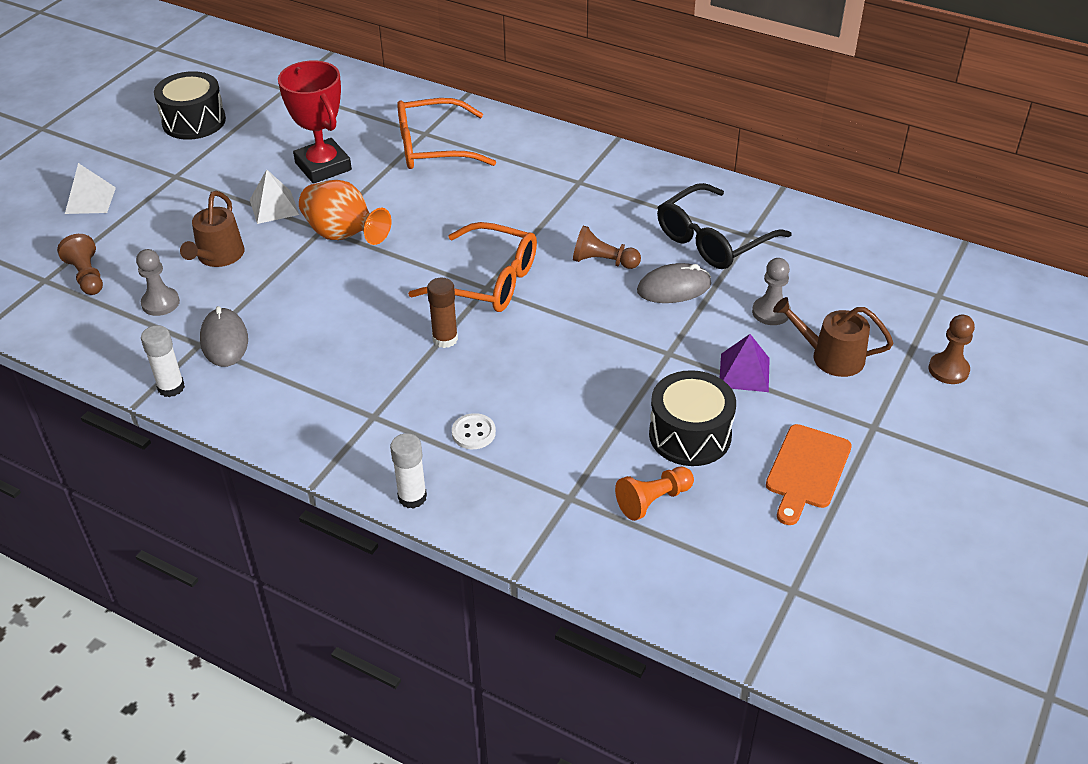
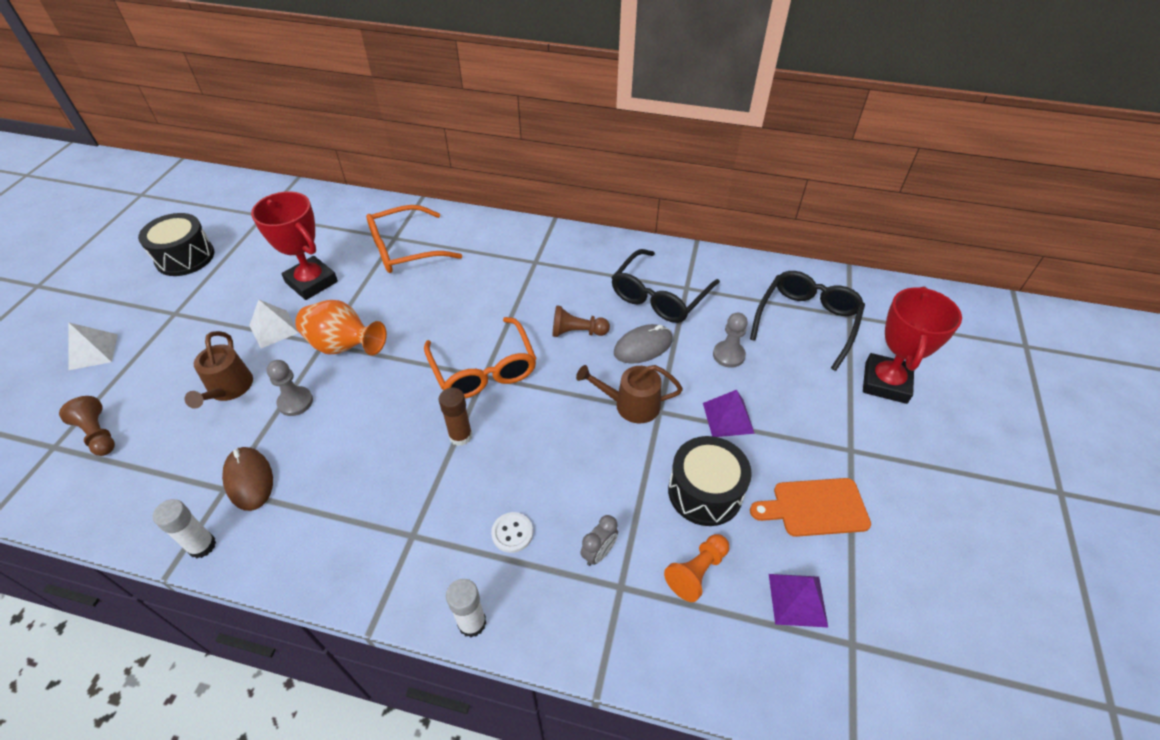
camera: 15 degrees left, 5 degrees up
(160, 303) = (178, 450): grey pawn -> grey pawn (295, 402)
(224, 340) = (249, 480): grey mouse -> brown mouse
(487, 281) = (483, 369): orange glasses -> orange glasses turned 60 degrees clockwise
(556, 466) = (599, 553): none -> grey clock
(750, 544) = (797, 600): none -> purple pyramid
(806, 470) = (815, 507): orange cutting board -> orange cutting board turned 75 degrees clockwise
(831, 357) = (791, 388): brown watering can -> brown watering can (631, 405)
(881, 293) = (806, 321): none -> black glasses
(948, 370) = (885, 382): brown pawn -> red trophy

